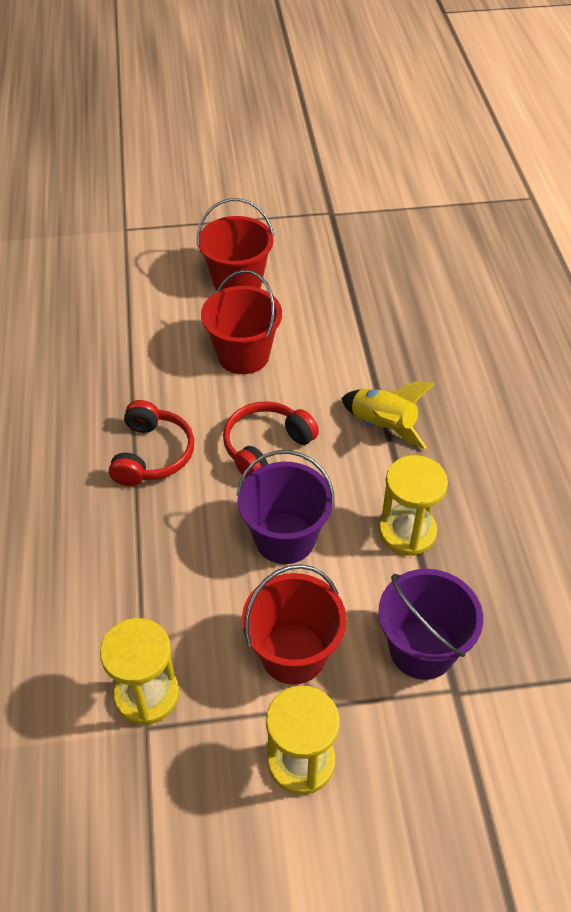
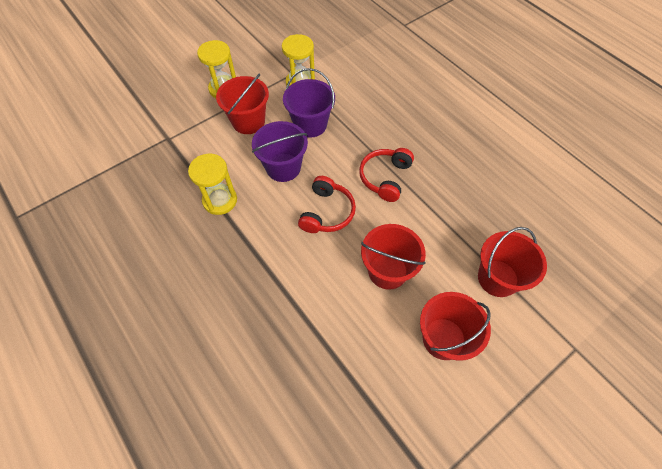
camera: 150 degrees right, 10 degrees up
(133, 300) = (497, 278): none -> red bucket
(152, 454) = (385, 178): red headphones -> red headphones turned 45 degrees clockwise
(383, 426) = (265, 262): yellow rocket -> none
(422, 649) = (189, 148): purple bucket -> purple bucket (310, 124)

